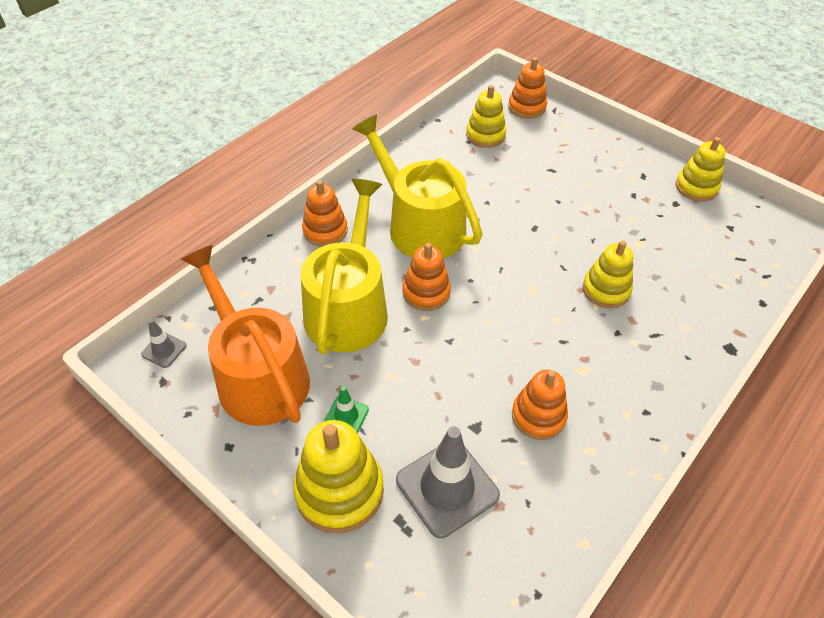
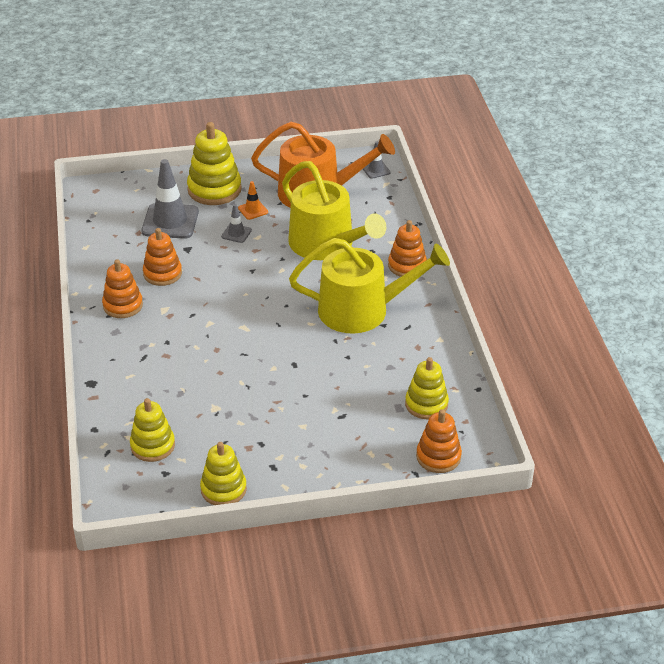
camera: 130 degrees right, 10 degrees down
(346, 415) = (253, 210): green traffic cone -> orange traffic cone
(404, 399) = (236, 233): none -> grey traffic cone
(426, 292) = (299, 280): orange stacking toy -> orange stacking toy (123, 305)
(606, 290) = (201, 360): yellow stacking toy -> yellow stacking toy (152, 446)

